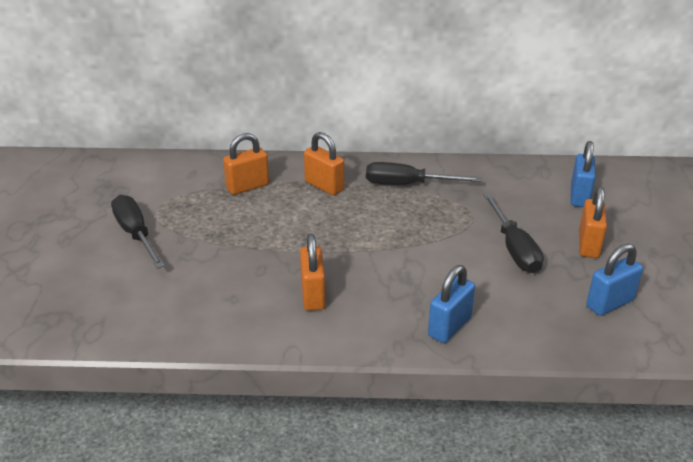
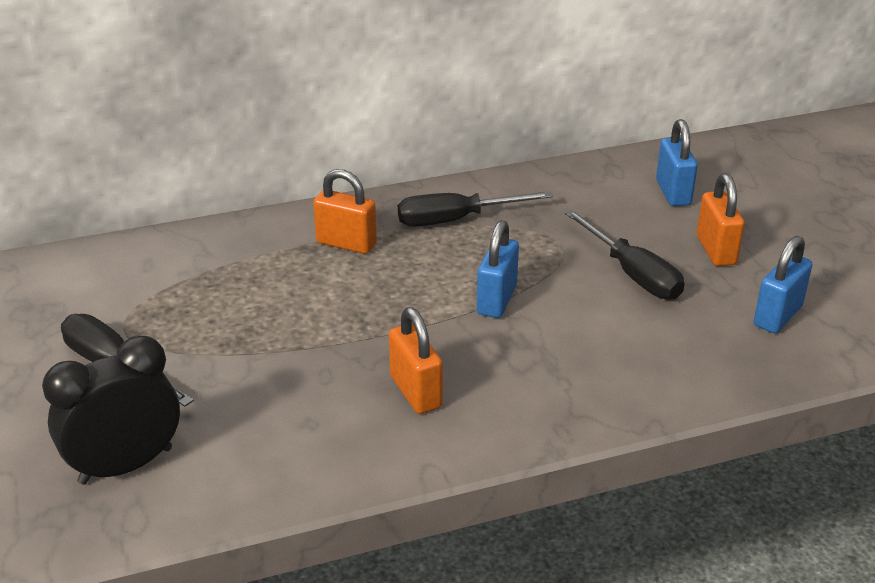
camera: 20 degrees left, 0 degrees up
(107, 297) = (126, 465): none -> black clock
(247, 186) = (240, 266): orange padlock -> none
(449, 327) = (610, 390): blue padlock -> blue padlock (496, 300)

